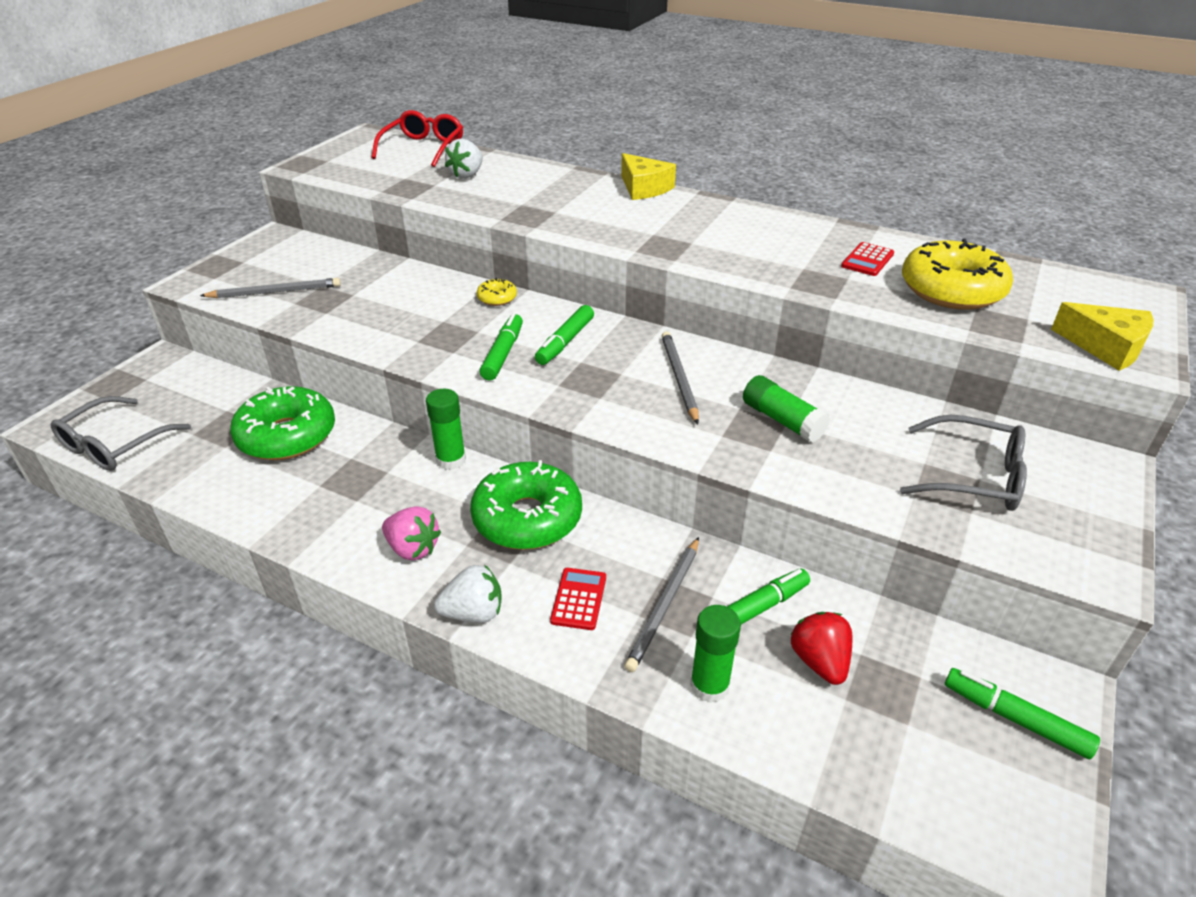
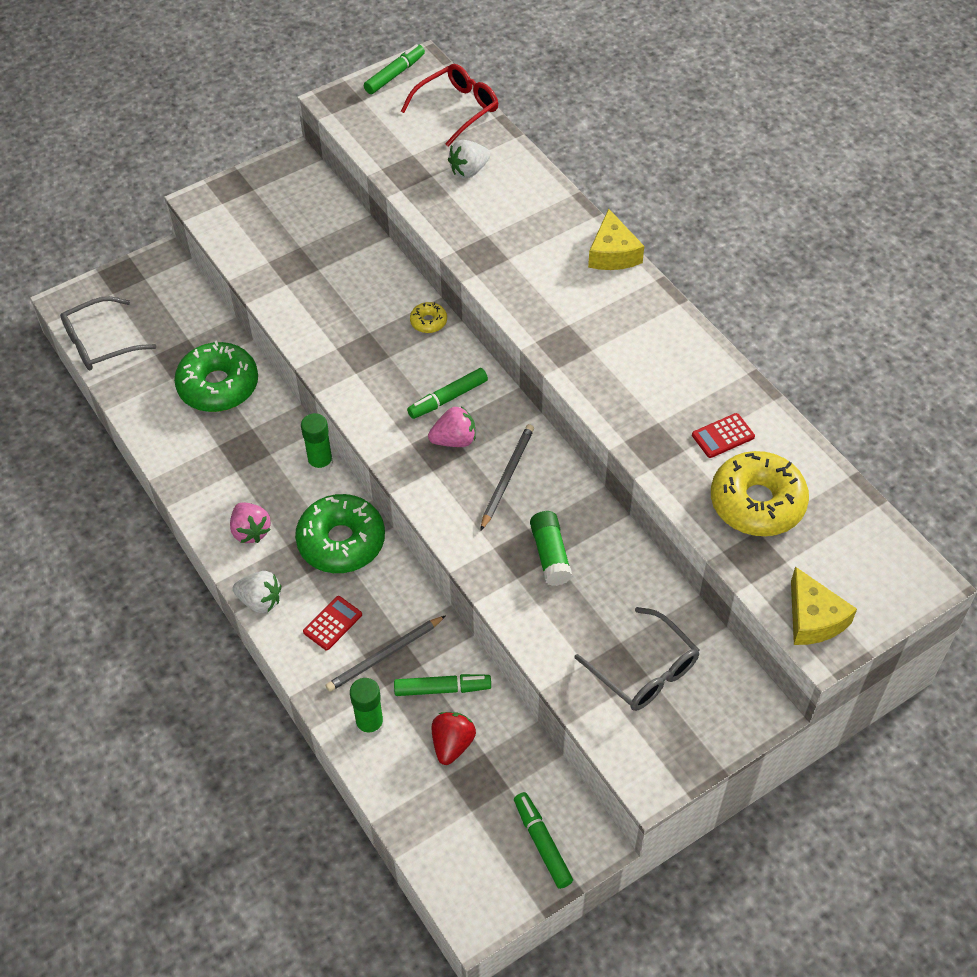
camera: 30 degrees right, 15 degrees up
(275, 292) = (260, 241): grey pencil -> none
(503, 353) = (392, 391): green marker -> green marker (395, 75)
(600, 368) = (454, 440): none -> pink strawberry

